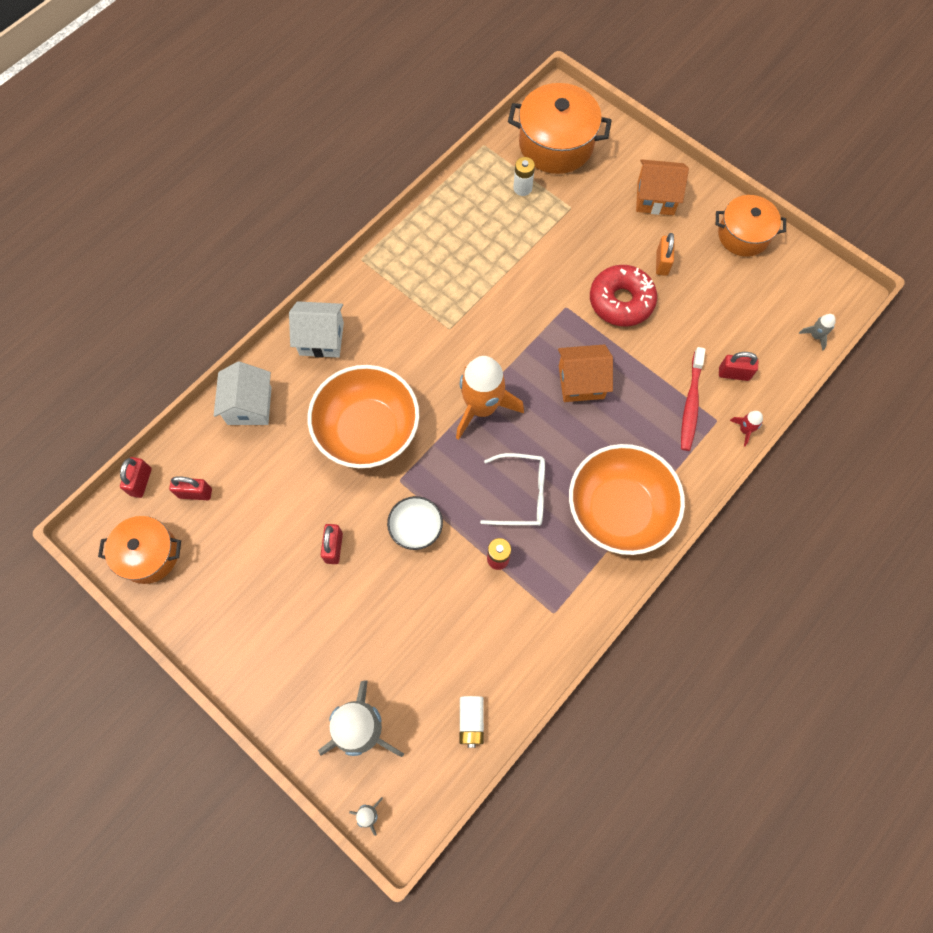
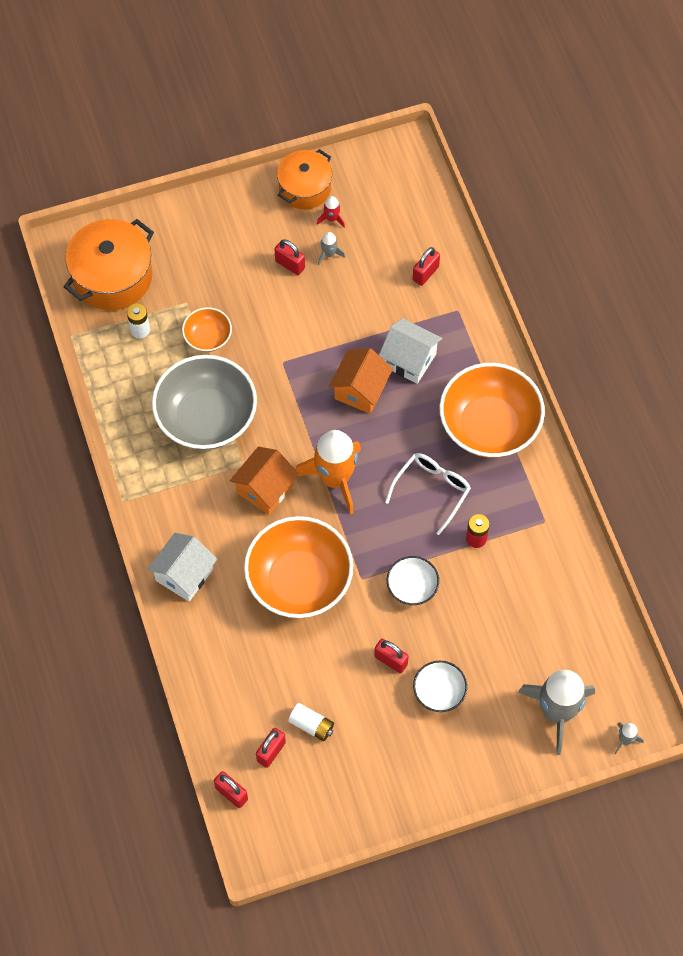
camera: 60 degrees left, 5 degrees down
(149, 555) = (306, 816): orange pot -> none
(249, 405) = (213, 667): white house -> white house (409, 360)
(325, 607) = (439, 692): none -> white bowl
(471, 721) = (595, 628): white battery -> white battery (311, 725)
(475, 278) = (206, 418): none -> grey bowl
(549, 239) = (208, 337): none -> orange bowl
(621, 301) = (305, 317): red donut -> none
(655, 198) = (223, 232): orange house -> orange house (265, 489)
(662, 263) = (290, 264): orange padlock -> red padlock
(691, 404) = (431, 320): red toothbrush -> none
(744, 430) = (478, 295): red rocket -> red rocket (332, 219)
(815, 336) = (430, 195): grey rocket -> grey rocket (329, 254)

